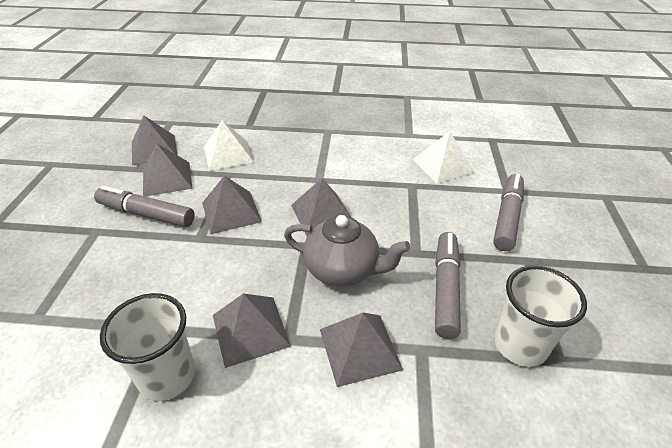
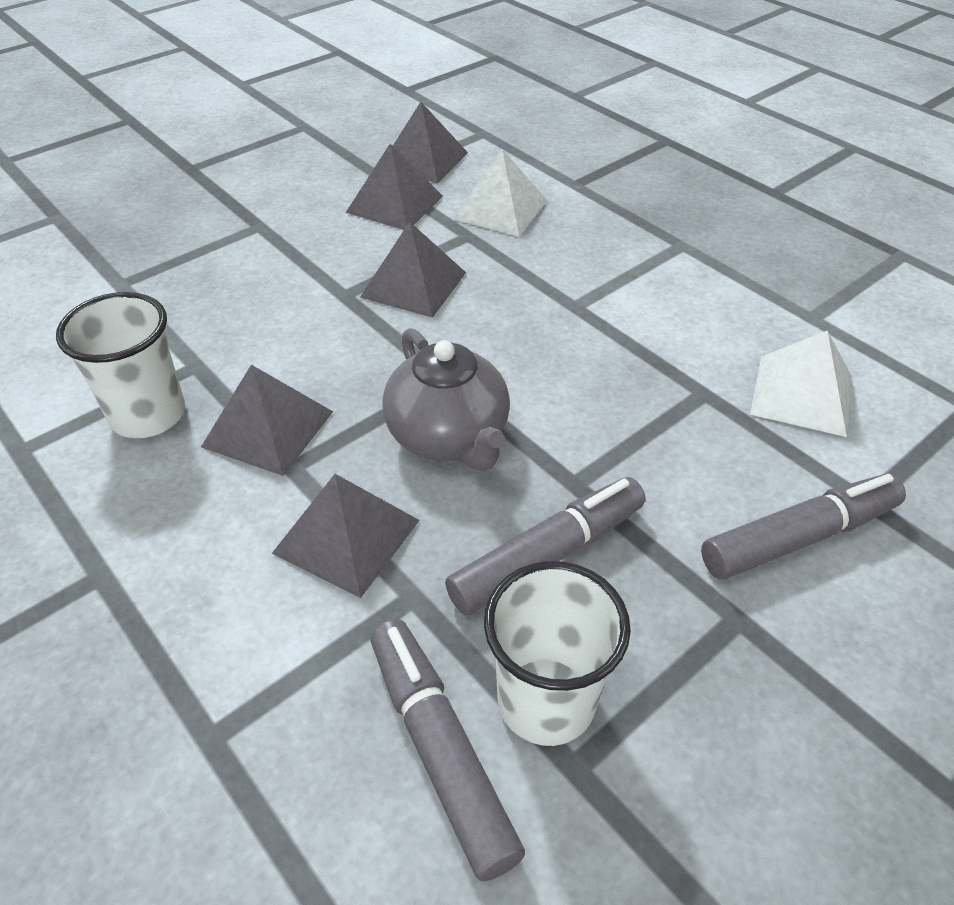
camera: 45 degrees right, 5 degrees up
(146, 214) = (325, 235): grey marker -> grey marker (440, 750)
(322, 214) = (517, 353): grey pyramid -> none

